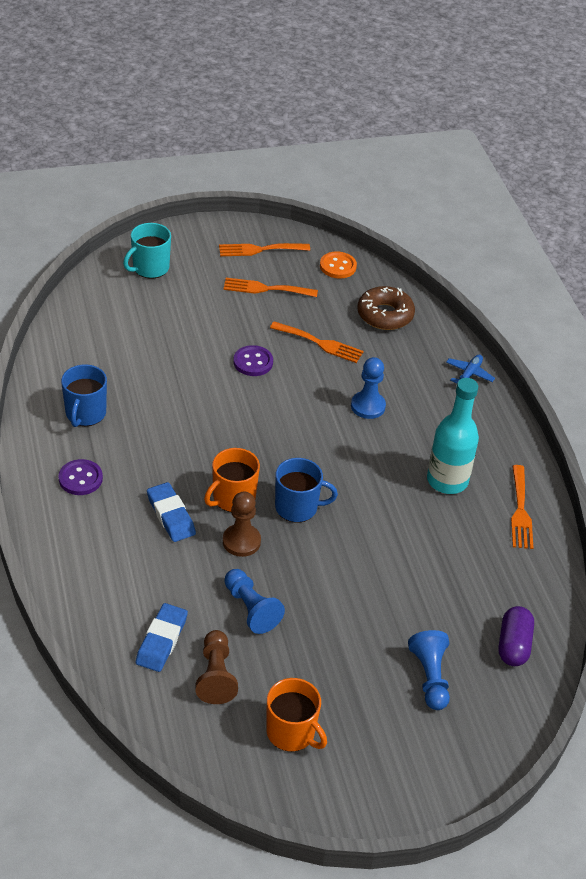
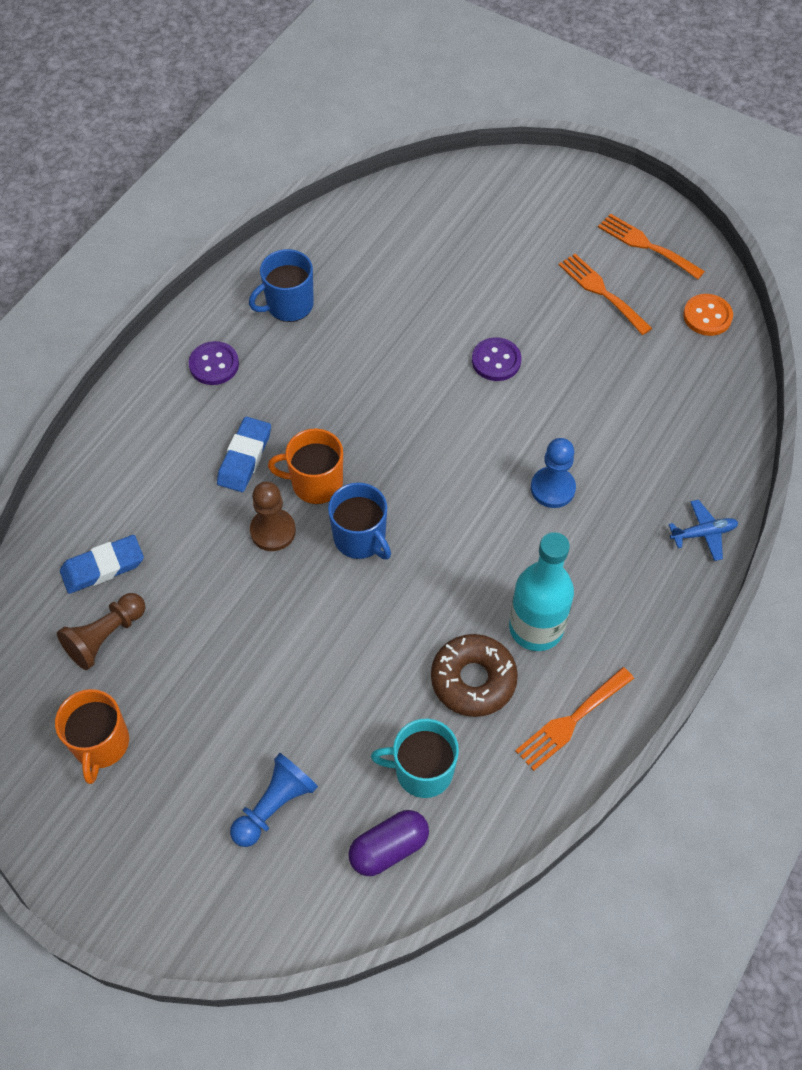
camera: 50 degrees right, 15 degrees up
(150, 268) = (514, 196): turquoise mug -> turquoise mug (422, 770)
(251, 609) = (205, 601): blue pawn -> none
(320, 343) = (586, 387): orange fork -> none
(385, 315) = (692, 403): brown donut -> brown donut (473, 680)

